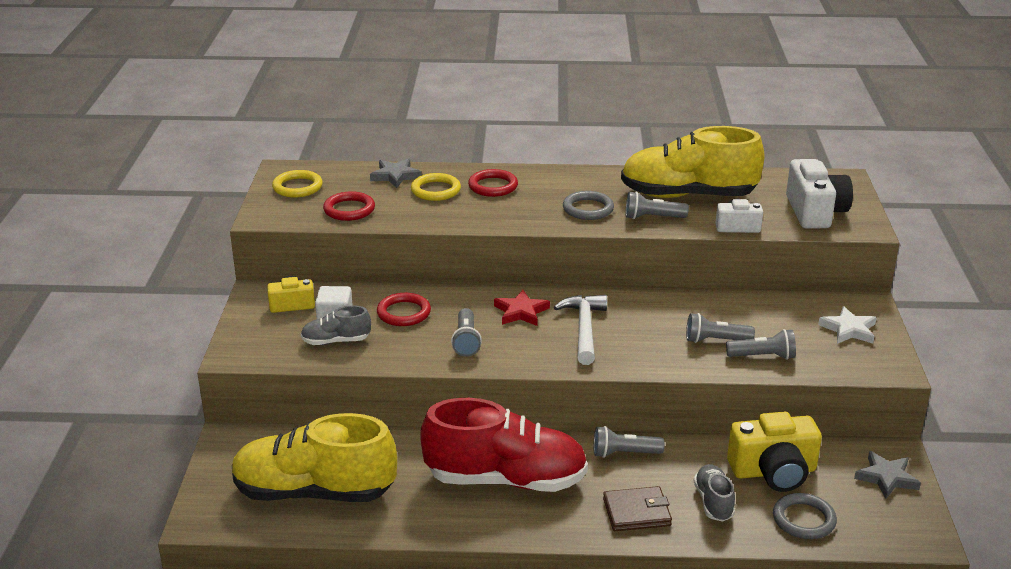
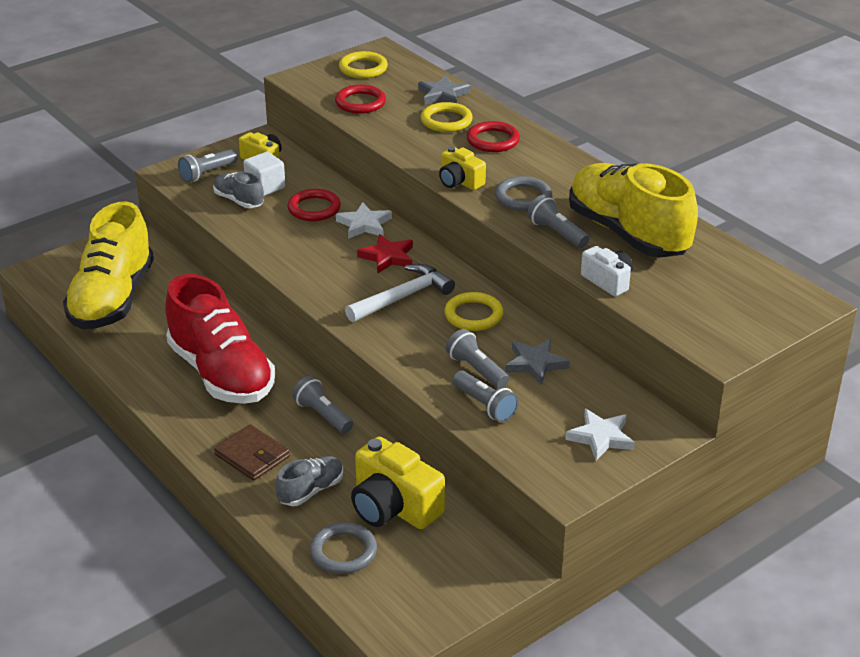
camera: 50 degrees right, 5 degrees up
(314, 492) = (112, 299): yellow shoe -> yellow shoe turned 135 degrees counterclockwise
(461, 302) = (364, 224): none -> white star
(466, 341) = (311, 252): grey flashlight -> grey flashlight (207, 173)
(530, 221) = (460, 181): none -> yellow camera
(646, 311) = (473, 315): none -> yellow ring
(815, 212) = (707, 312): white camera -> none
(886, 478) = (464, 579): grey star -> grey star (535, 364)

